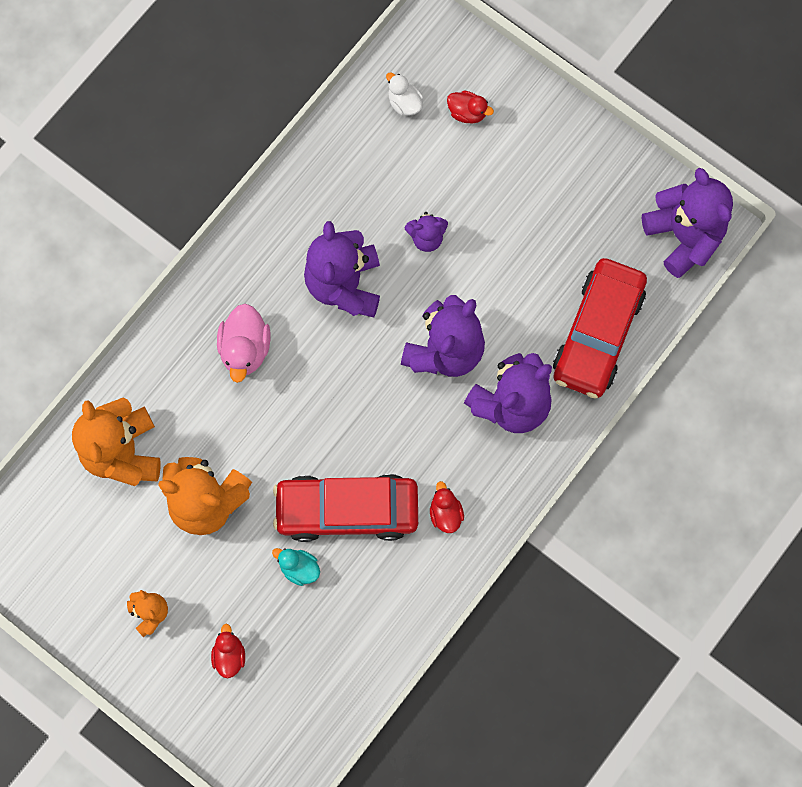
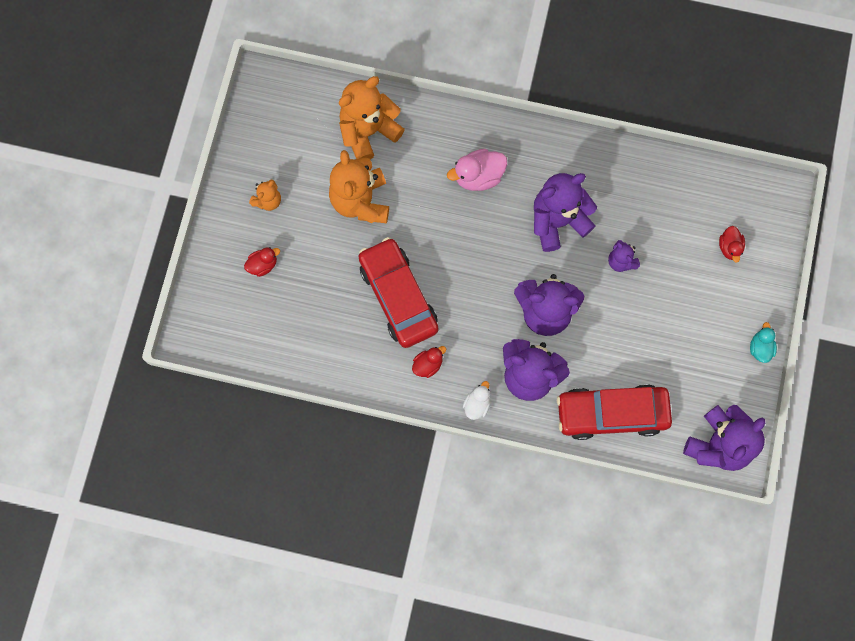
camera: 65 degrees right, 0 degrees up
(299, 568) = (343, 283): turquoise duck -> turquoise duck (760, 348)
(404, 103) = (713, 201): white duck -> white duck (477, 404)

